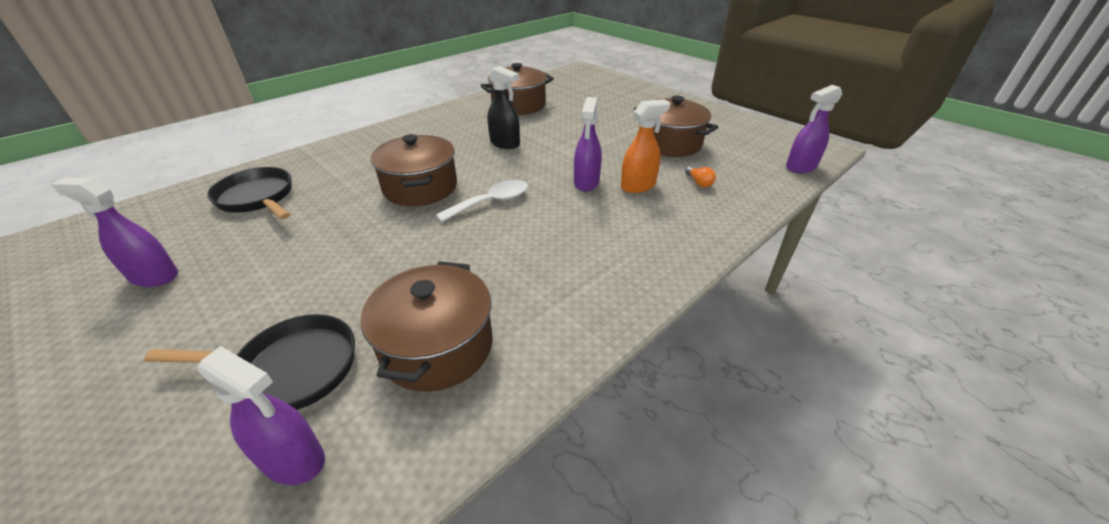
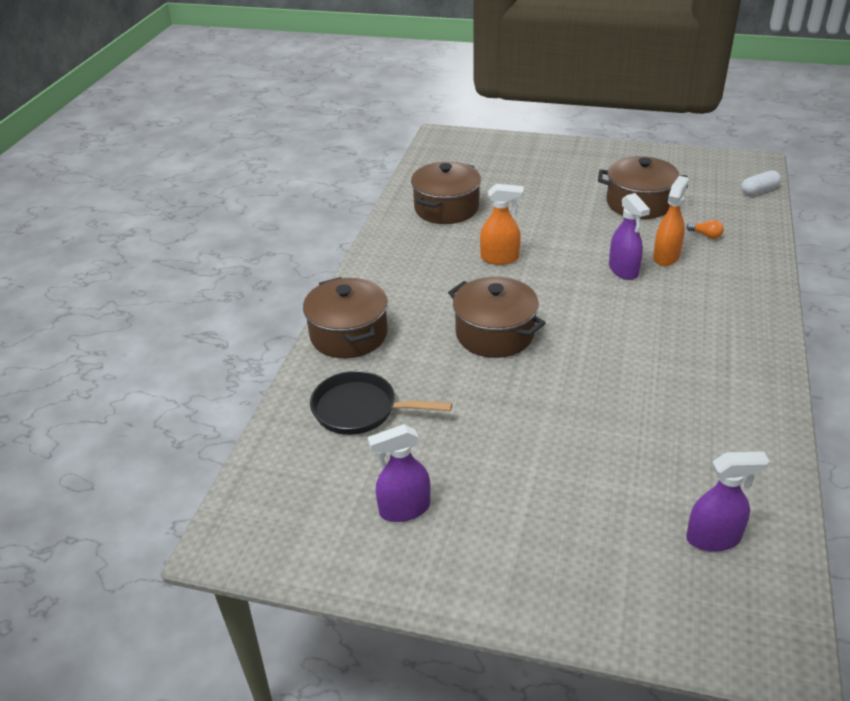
camera: 30 degrees left, 0 degrees up
(290, 369) = (629, 502): black pan -> none
(437, 346) = (698, 440): brown pot -> brown pot (349, 335)
(491, 202) = (575, 321): white spoon -> none
(505, 143) = (500, 258): black spray bottle -> orange spray bottle
(800, 167) = (759, 190): purple spray bottle -> white capsule

